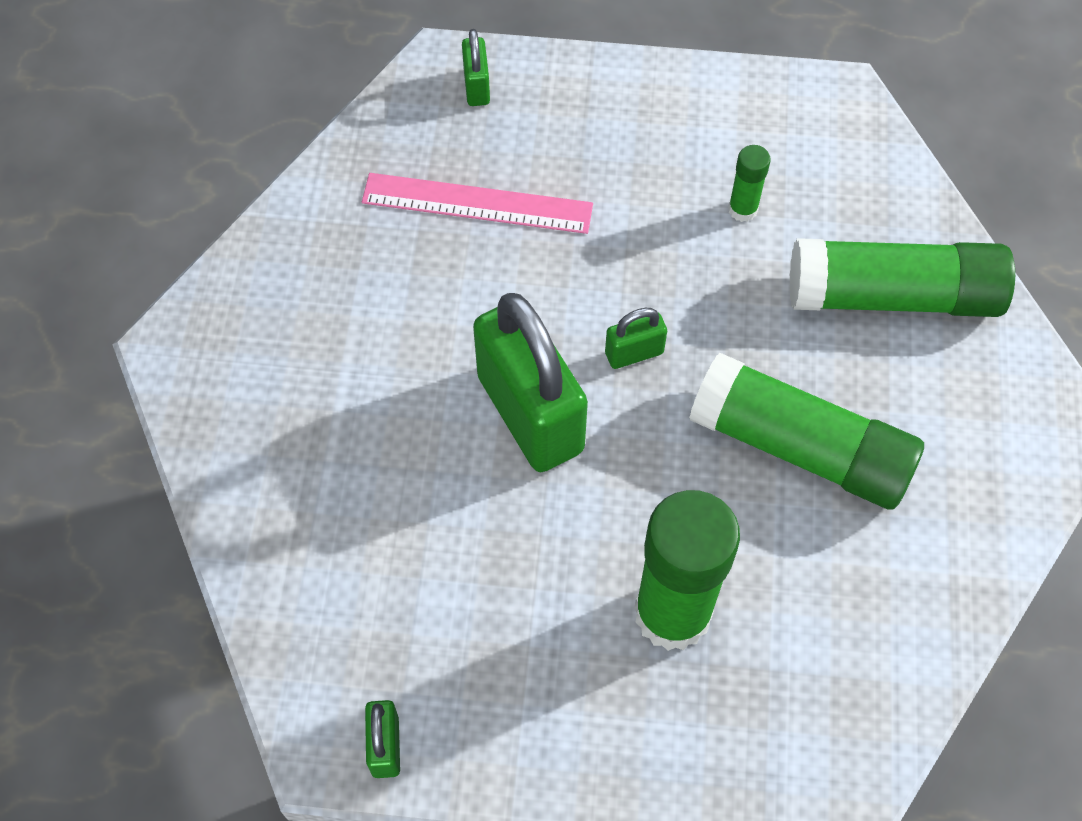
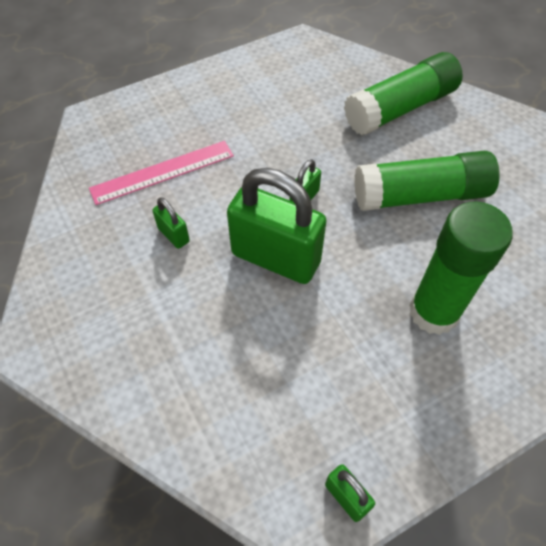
camera: 35 degrees left, 5 degrees down
(476, 87) = (118, 119): green padlock -> green padlock (173, 235)
(742, 209) = (300, 107): green glue stick -> none

